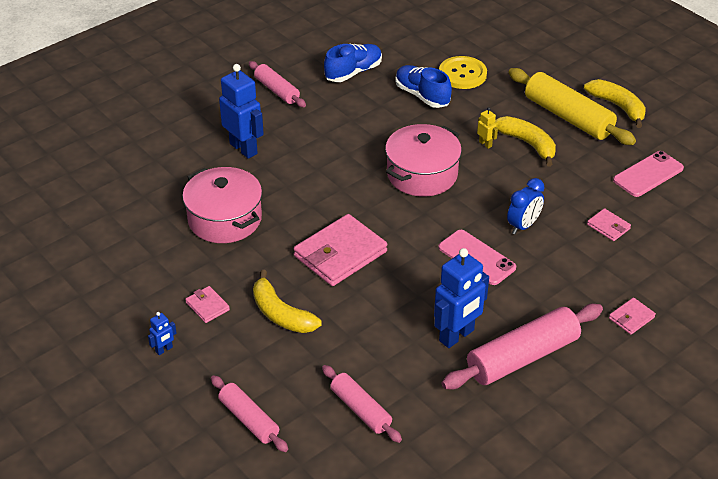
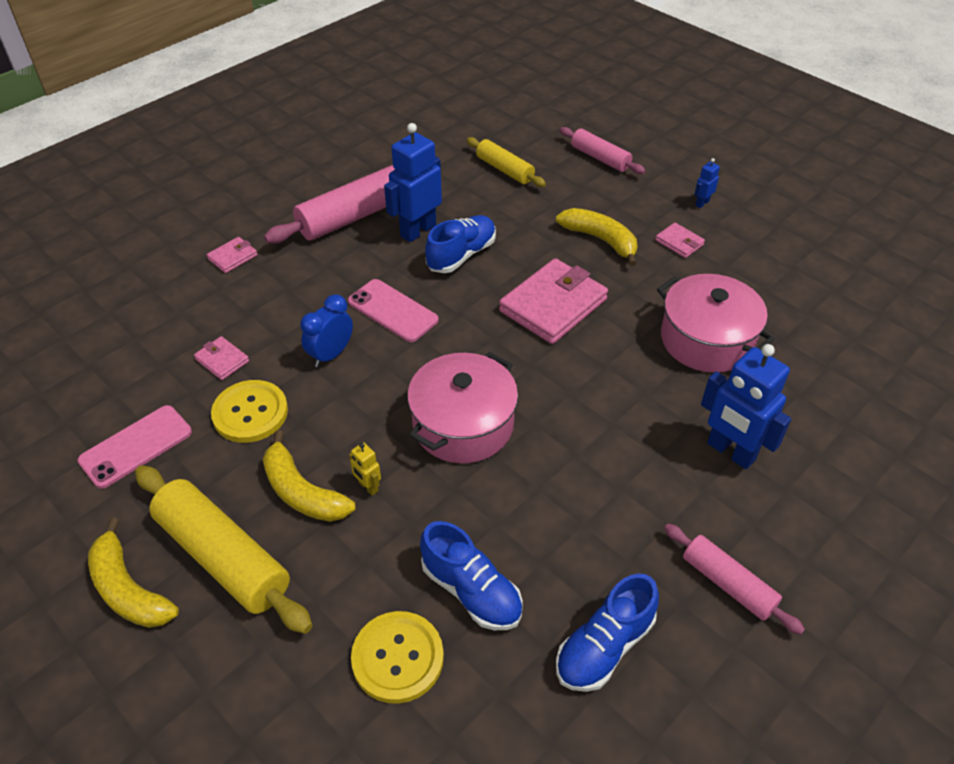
camera: 175 degrees right, 5 degrees up
(360, 409) = (504, 170): pink rolling pin -> yellow rolling pin
(415, 306) = (461, 255): none -> blue shoe
(575, 190) = (250, 413): none -> yellow button

